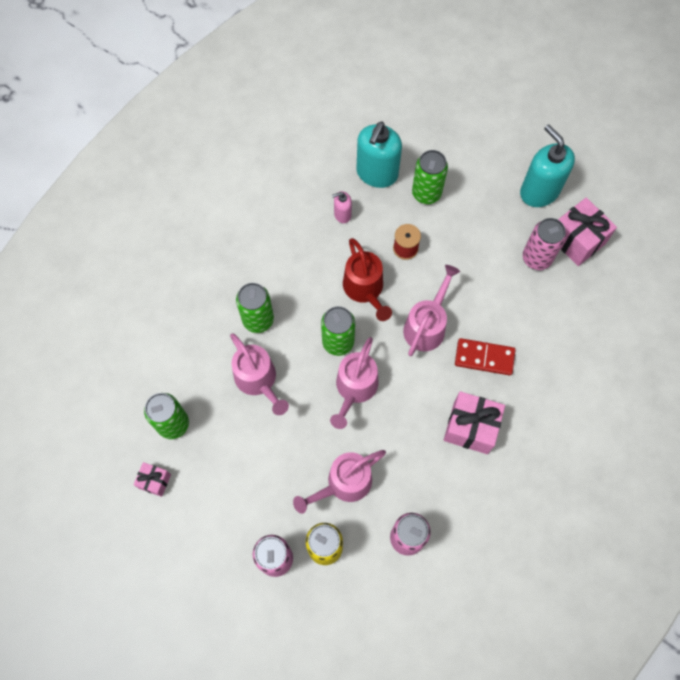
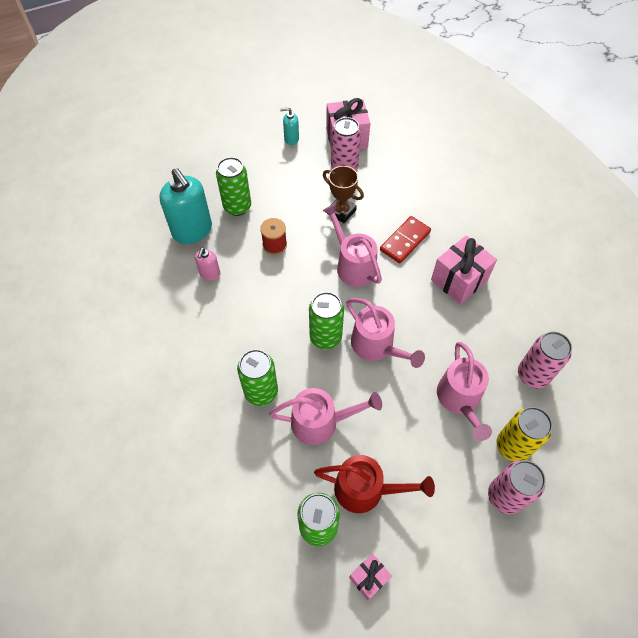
camera: 60 degrees left, 10 degrees down
(365, 290) = (291, 292): red watering can -> red watering can (366, 490)
(481, 284) = (341, 212): none -> brown trophy
(539, 191) = (291, 139): turquoise soap dispenser -> turquoise soap dispenser, size x0.49

